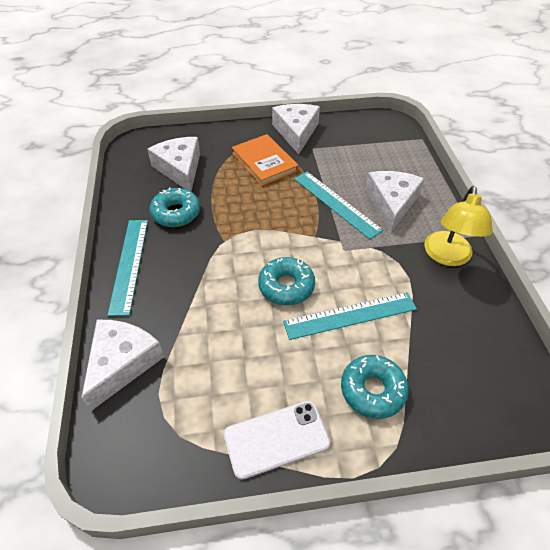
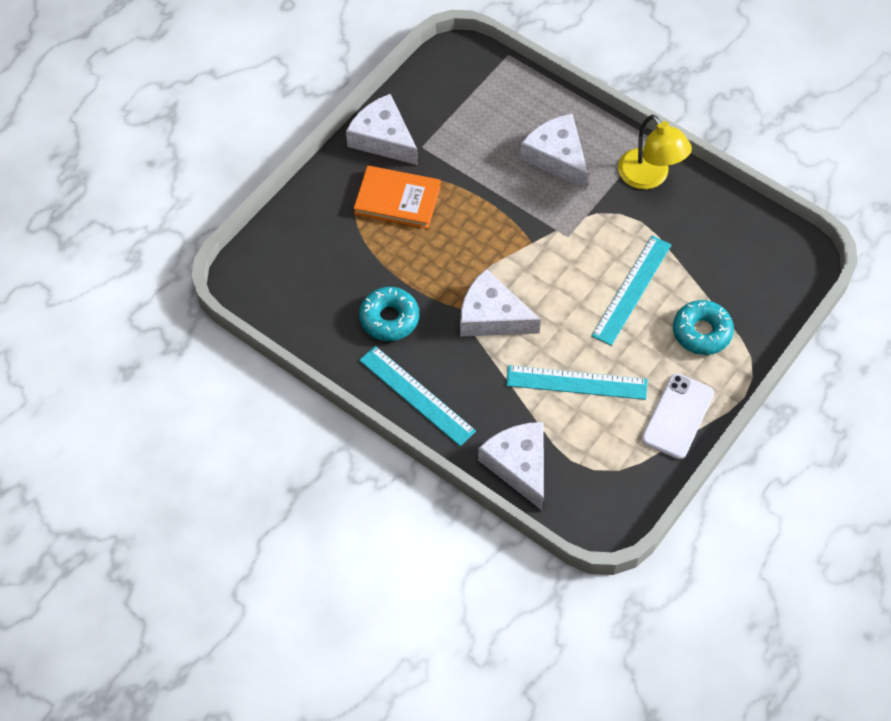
camera: 45 degrees left, 10 degrees up
(180, 169) = (328, 272): white cheese -> white cheese (492, 316)
(286, 286) = (561, 306): turquoise donut -> none
(336, 203) = (512, 194): turquoise ruler -> turquoise ruler (576, 382)

